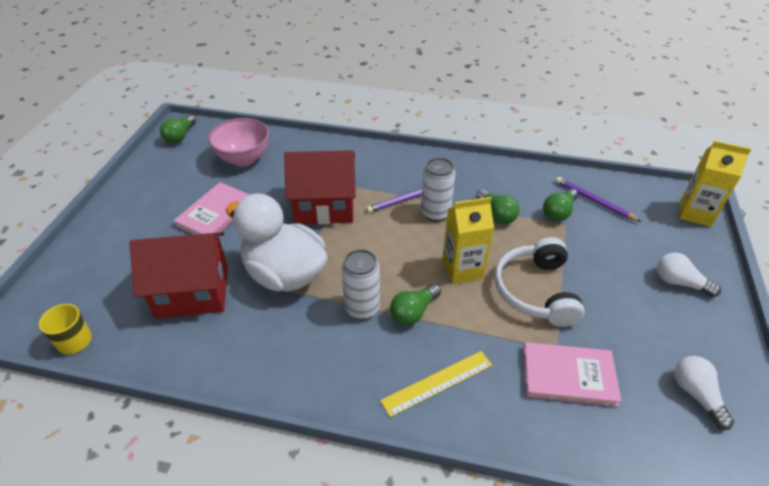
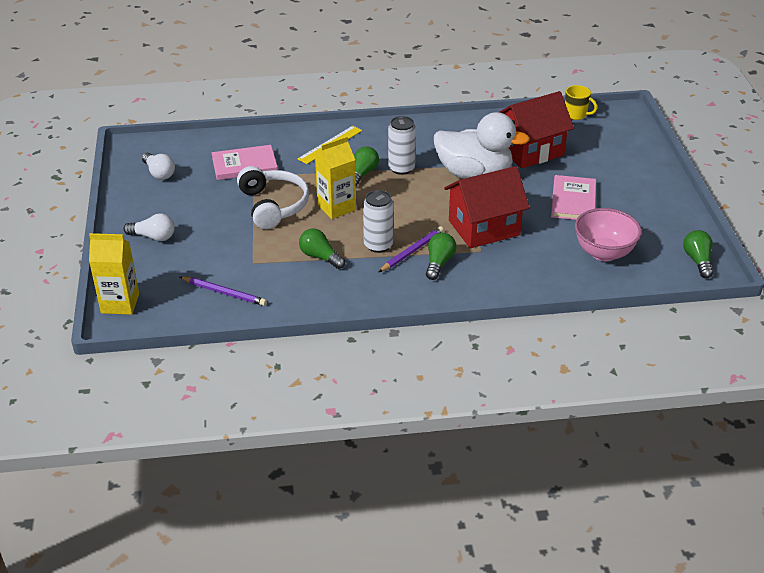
camera: 160 degrees right, 5 degrees down
(558, 212) = (260, 273): green light bulb -> green light bulb (439, 263)

